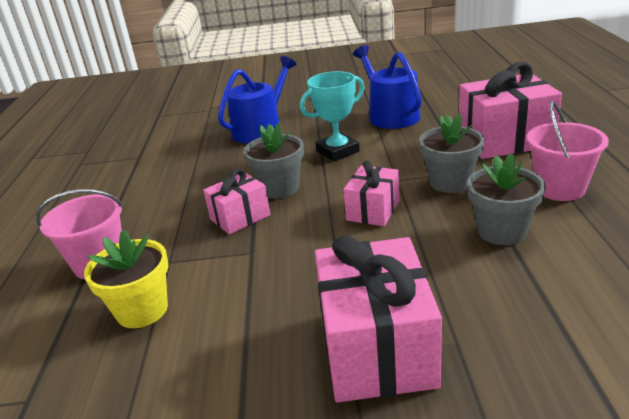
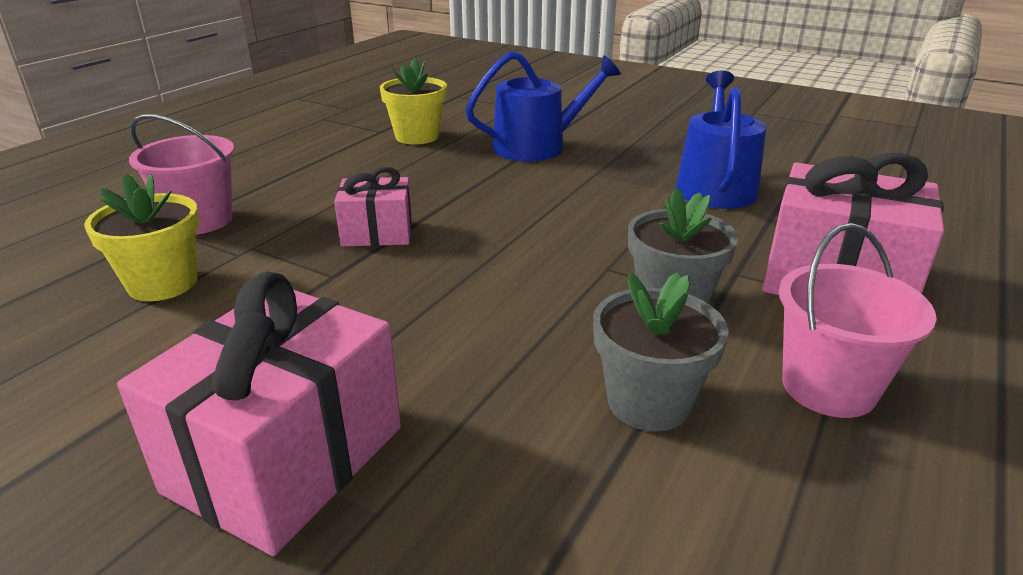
camera: 30 degrees right, 0 degrees up
(171, 151) = (417, 136): none -> yellow flower pot
(279, 188) = (461, 219): grey flower pot -> none
(337, 151) = (585, 204): turquoise trophy -> none
(373, 210) = (524, 292): pink gift -> none

